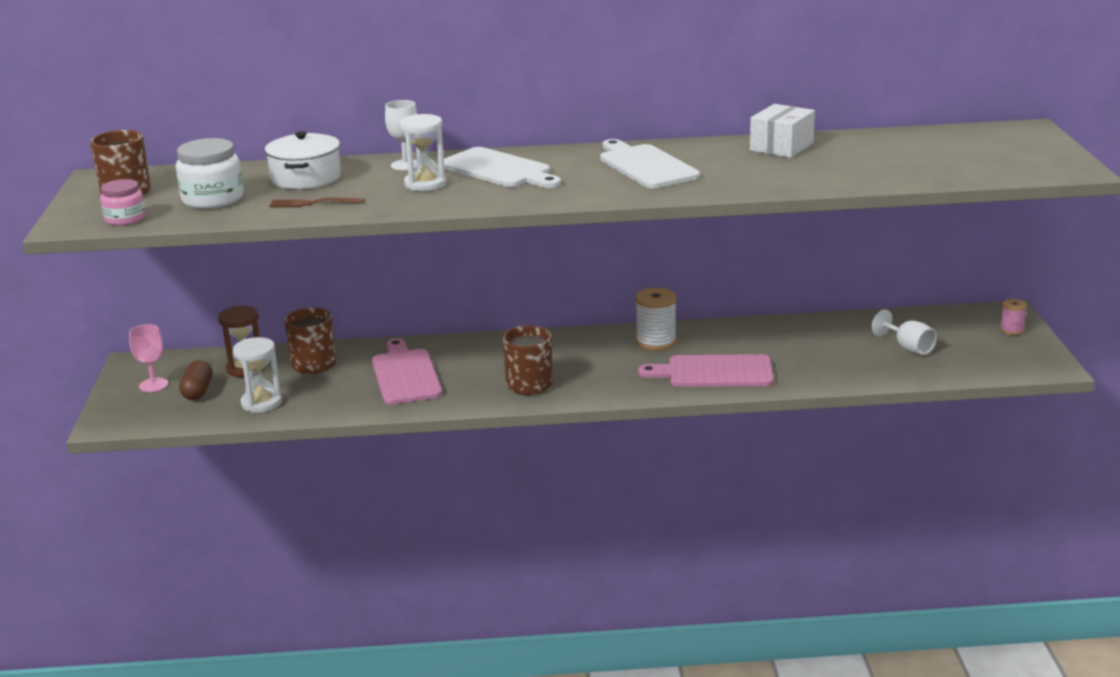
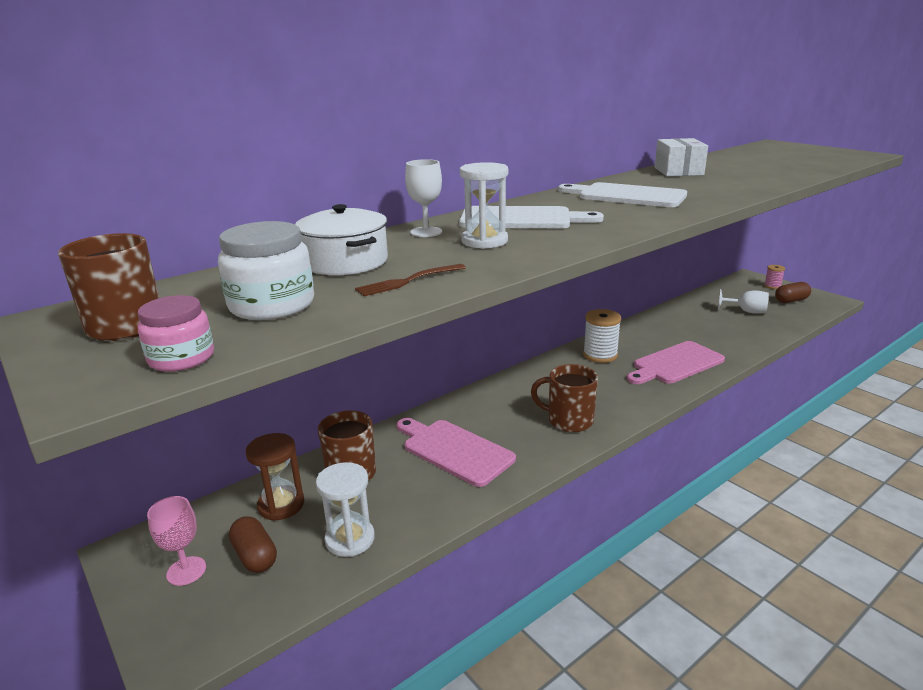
camera: 35 degrees left, 0 degrees up
(994, 352) = (791, 300): none -> brown capsule

